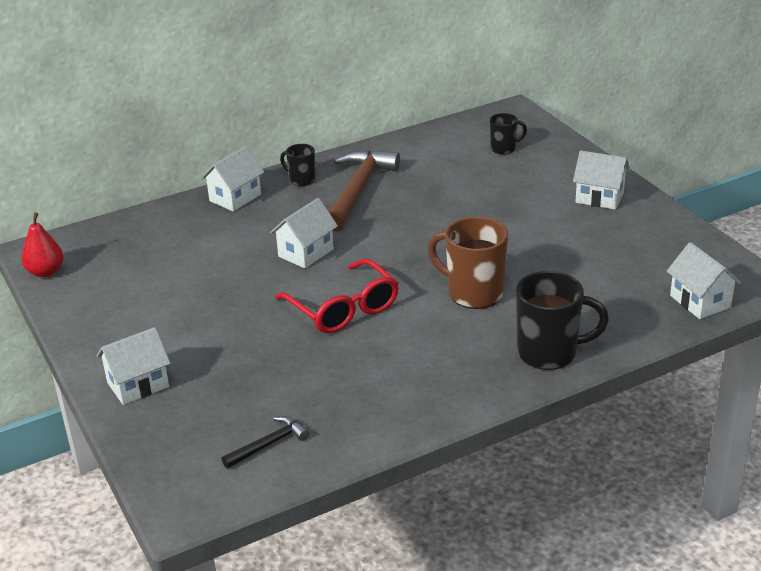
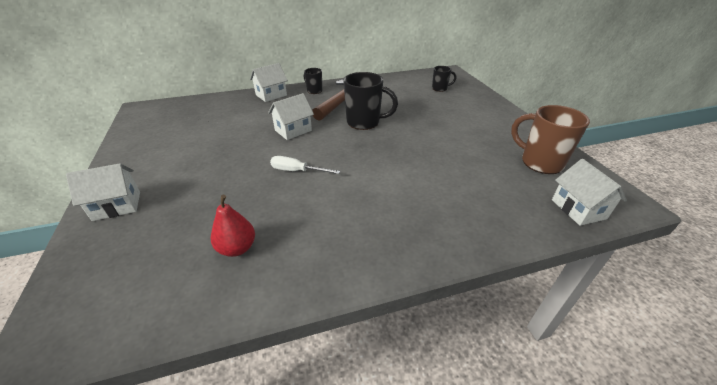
camera: 10 degrees right, 5 degrees up
(45, 272) = (134, 120): red pear -> red pear (237, 248)
(268, 444) = (167, 284): black hammer -> none
(343, 309) = (297, 171): red glasses -> white screwdriver
(473, 293) = (394, 174): brown mug -> brown mug (540, 162)
(549, 353) = (443, 235): black mug -> black mug (364, 122)
(599, 197) = (498, 122): white house -> none

